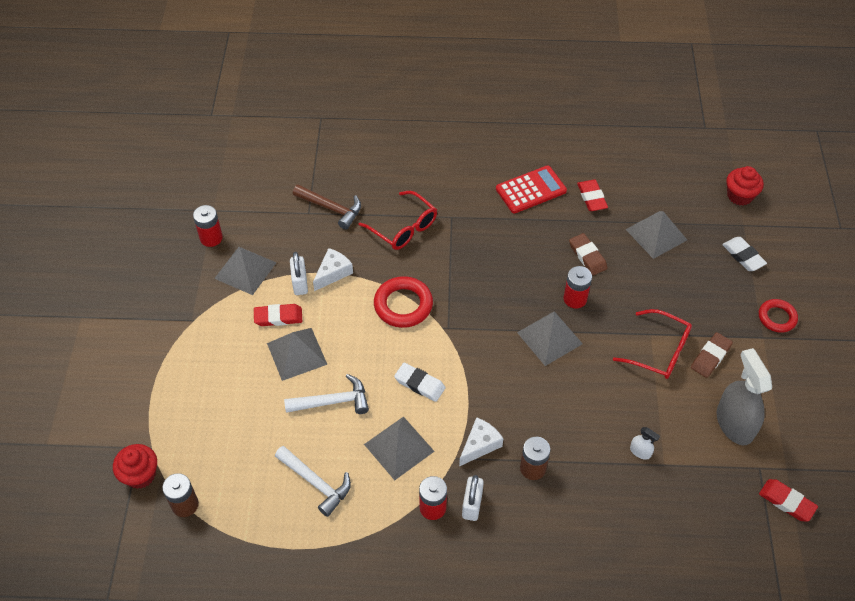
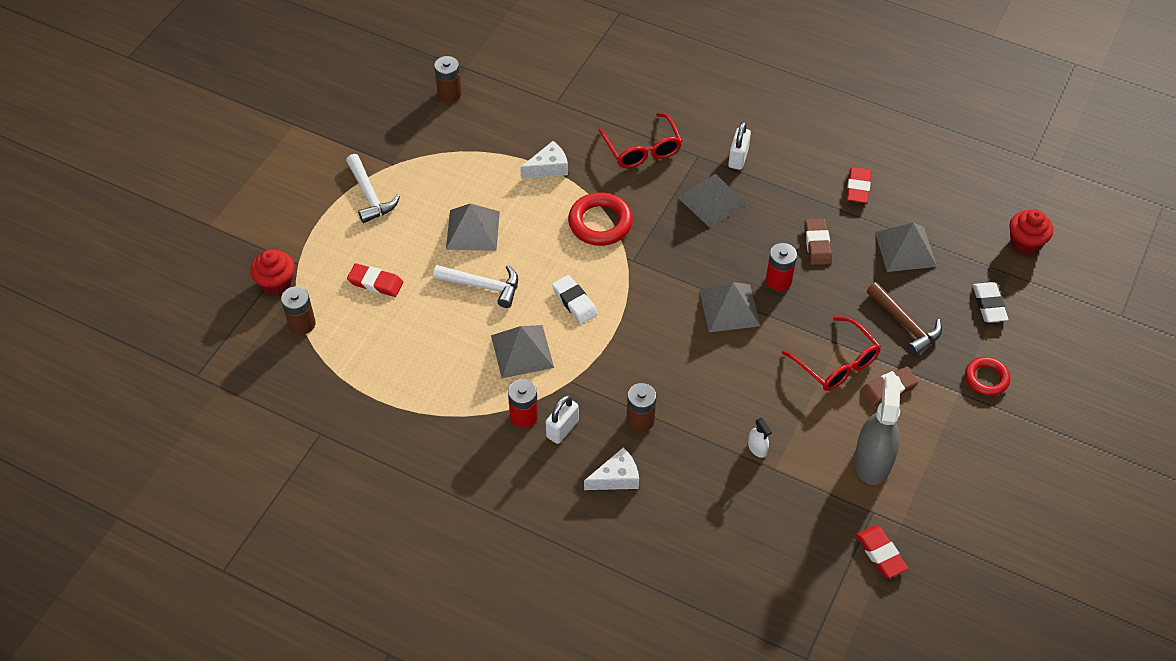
camera: 25 degrees right, 0 degrees up
(211, 238) = (449, 93): red battery -> brown battery
(245, 270) = (465, 135): grey pyramid -> grey pyramid (712, 200)
(278, 317) = (473, 190): red eraser -> red eraser (375, 283)
(300, 283) = (511, 166): white padlock -> white padlock (738, 158)
(316, 483) = (428, 352): white hammer -> white hammer (370, 195)
(331, 208) = (581, 106): brown hammer -> brown hammer (905, 324)
(480, 445) = (601, 379): white cheese -> white cheese (616, 478)
(531, 190) = (796, 158): red calculator -> none

